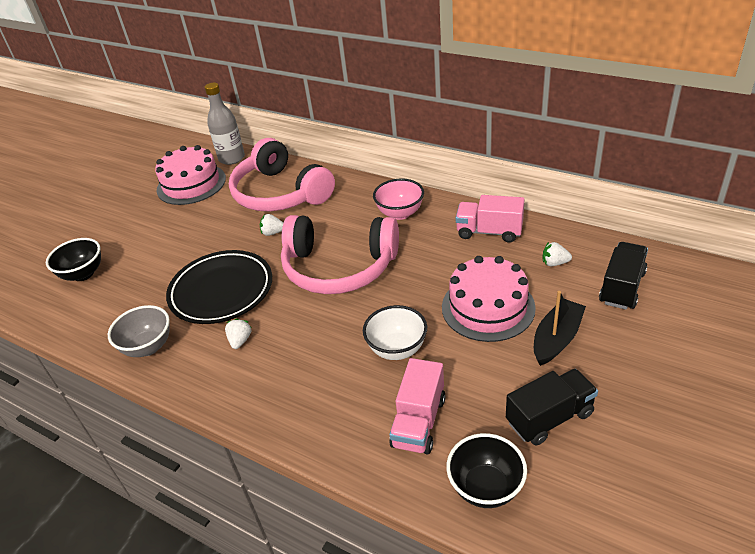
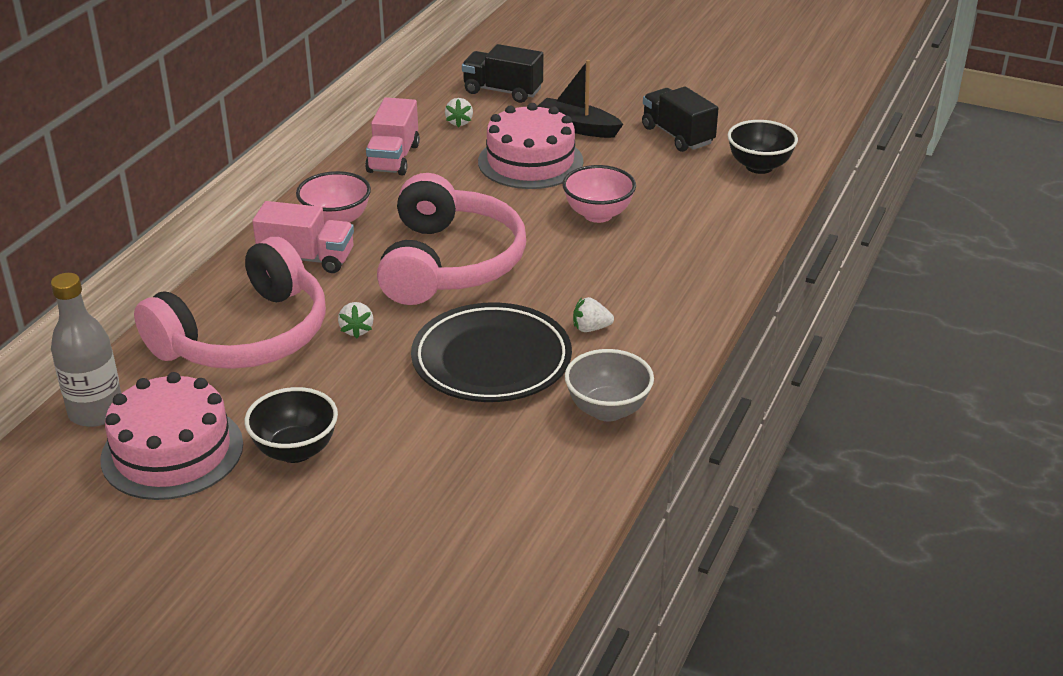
camera: 100 degrees left, 5 degrees down
(83, 274) = (434, 533): black bowl -> black bowl (295, 450)
(397, 349) = (598, 214): white bowl -> pink bowl
(419, 422) = (695, 199): pink truck -> pink truck (307, 258)

